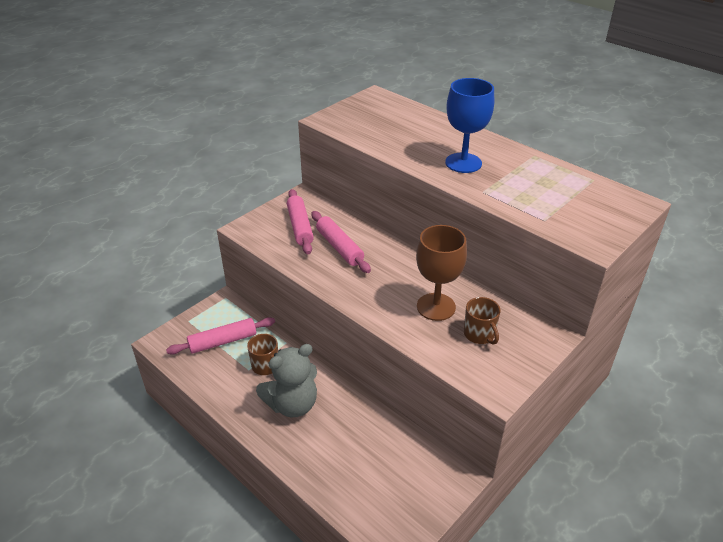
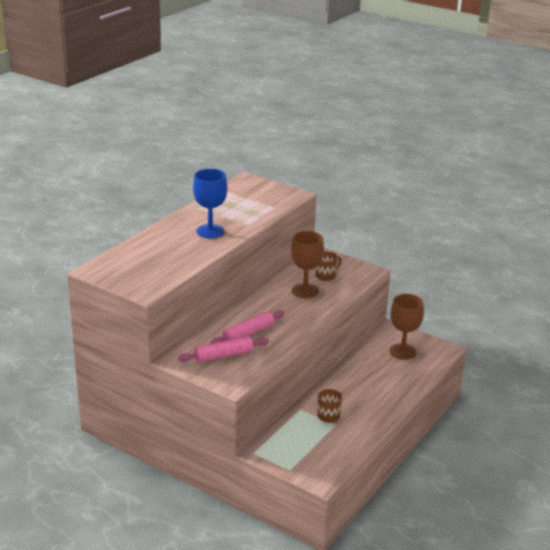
camera: 100 degrees left, 10 degrees down
(223, 341) = (309, 443): pink rolling pin -> none
(292, 404) = (361, 398): grey teddy bear -> none
(393, 479) = (402, 352): none -> brown goblet

